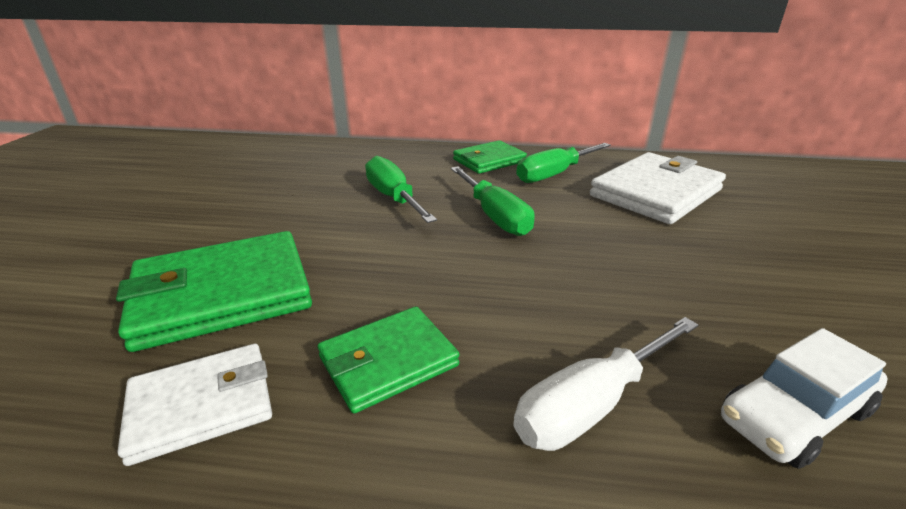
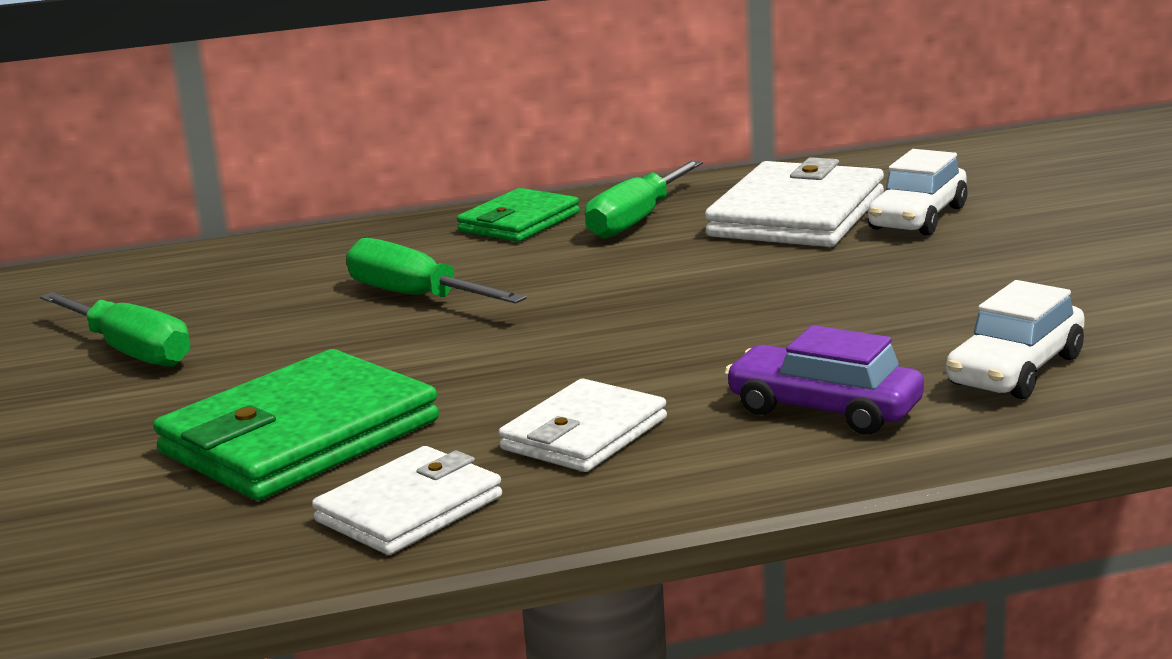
camera: 20 degrees left, 10 degrees down
(388, 361) = (584, 434): green wallet -> white wallet
(494, 216) = (590, 286): green screwdriver -> green screwdriver (130, 351)
(591, 404) = (824, 409): white screwdriver -> purple car
(741, 214) = (918, 218): none -> white car

